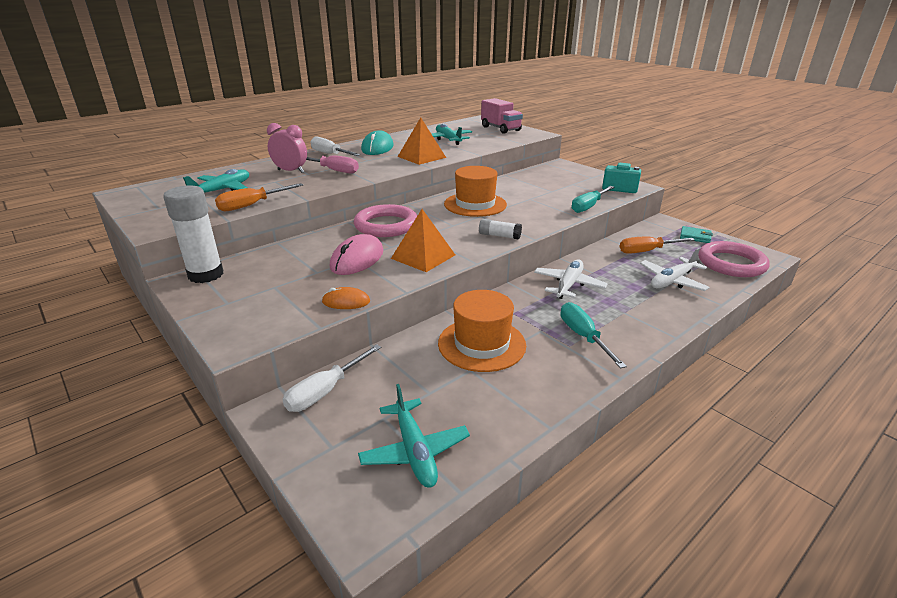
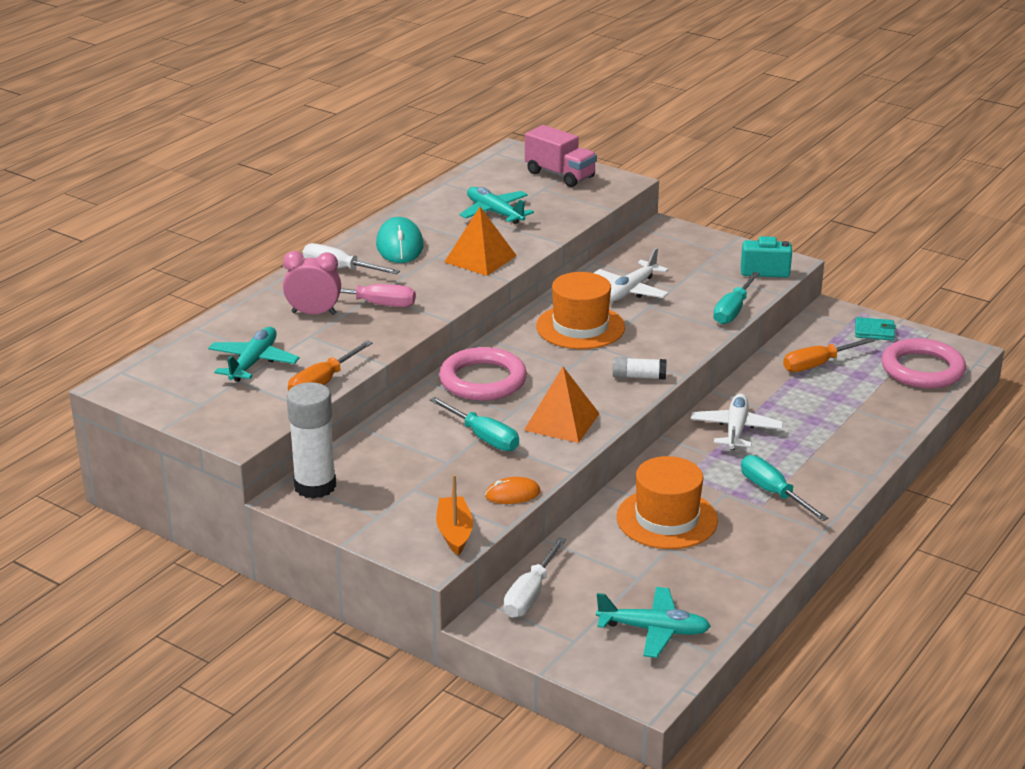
camera: 15 degrees left, 0 degrees up
(273, 325) = (454, 532): none -> orange boat
(357, 259) = (483, 437): pink mouse -> turquoise screwdriver
(414, 451) = (654, 630): turquoise plane -> turquoise plane turned 45 degrees counterclockwise
(672, 281) = (856, 405): white plane -> white plane (631, 290)

